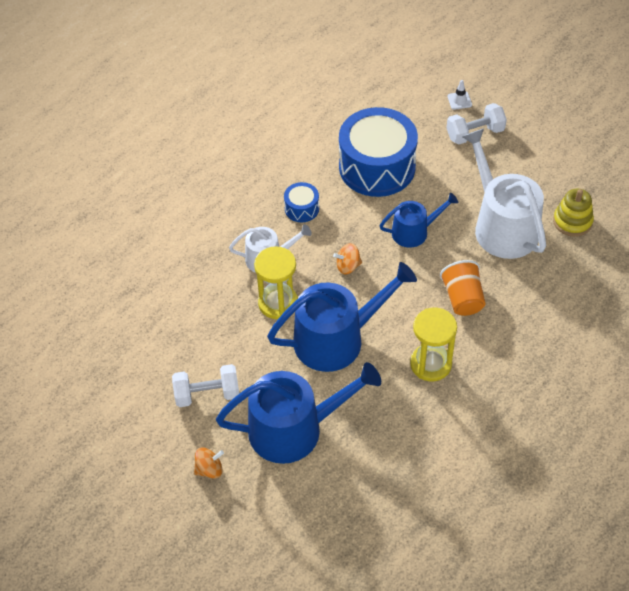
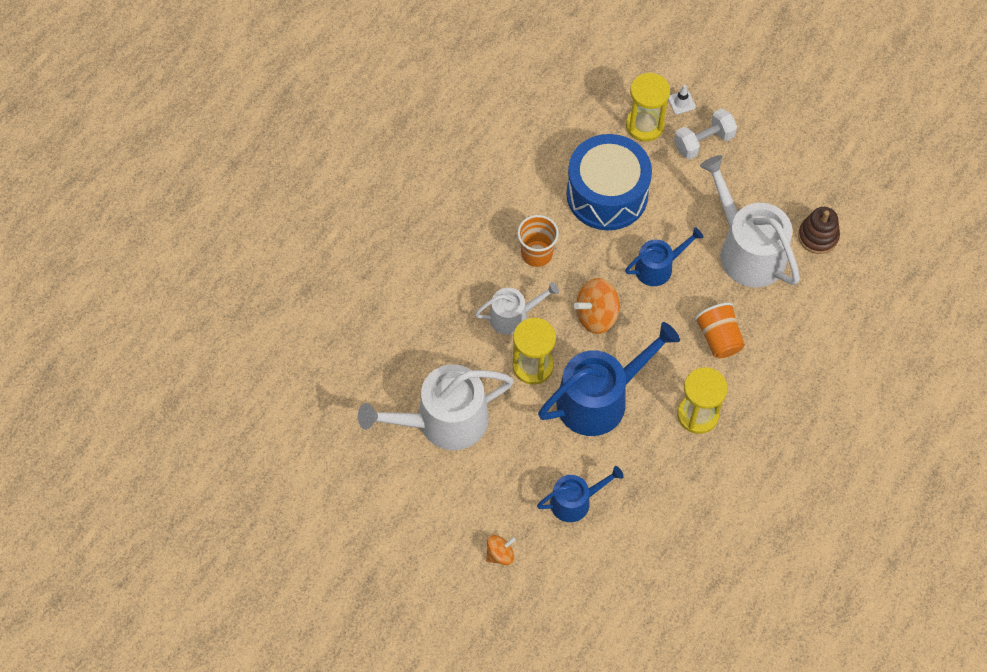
camera: 10 degrees left, 10 degrees up
(182, 341) = (443, 421): none -> white watering can
(207, 394) = (481, 475): white dumbbell -> none
(294, 429) = (575, 501): blue watering can -> blue watering can, size x0.56
(301, 208) = (537, 253): blue drum -> orange cup
(348, 266) = (596, 315): orange spinning top -> orange spinning top, size x1.68
(422, 115) = (644, 125): none -> yellow hourglass
(572, 221) = (818, 236): yellow stacking toy -> brown stacking toy

